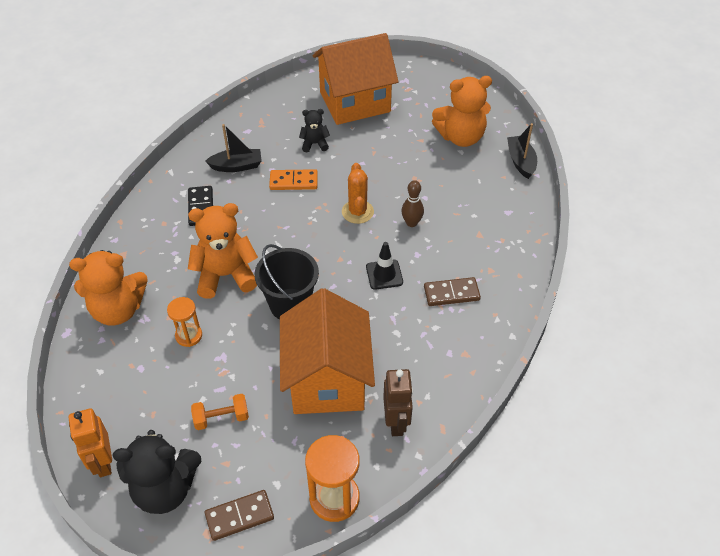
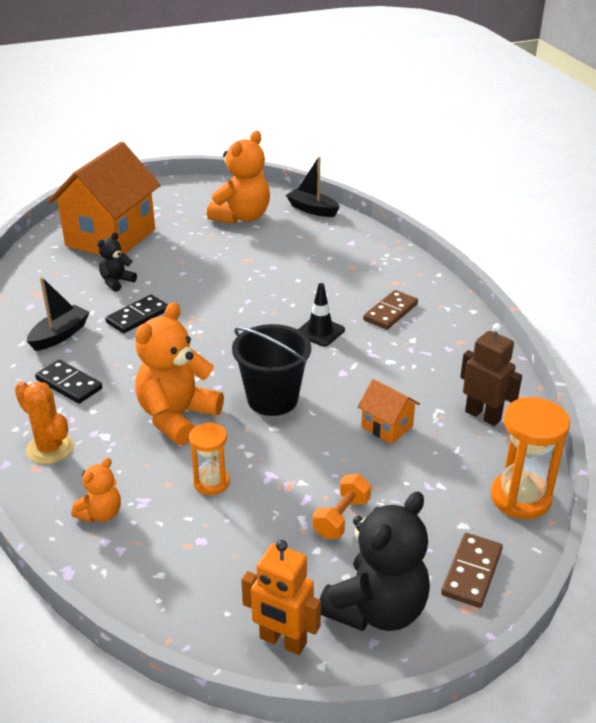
camera: 45 degrees left, 15 degrees down
(118, 310) = (101, 514): orange teddy bear -> orange teddy bear, size x0.51
(293, 181) = (137, 316): orange domino -> black domino
(327, 380) = (387, 427): orange house -> orange house, size x0.43
(357, 212) = (231, 305): orange cactus -> orange cactus (50, 448)
(411, 223) = (288, 288): brown bowling pin -> none

